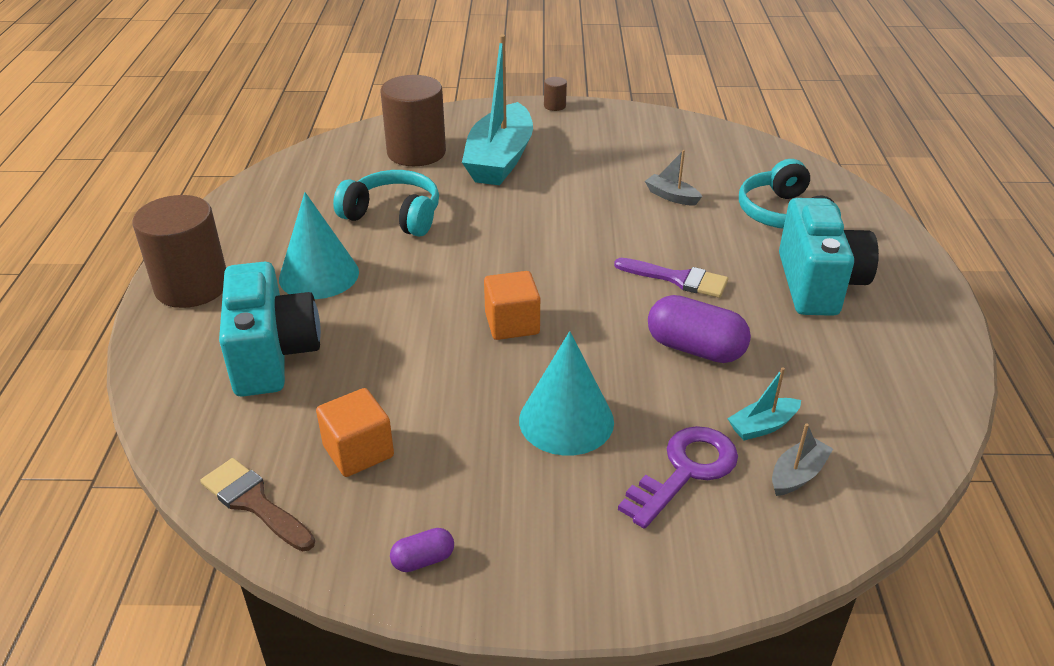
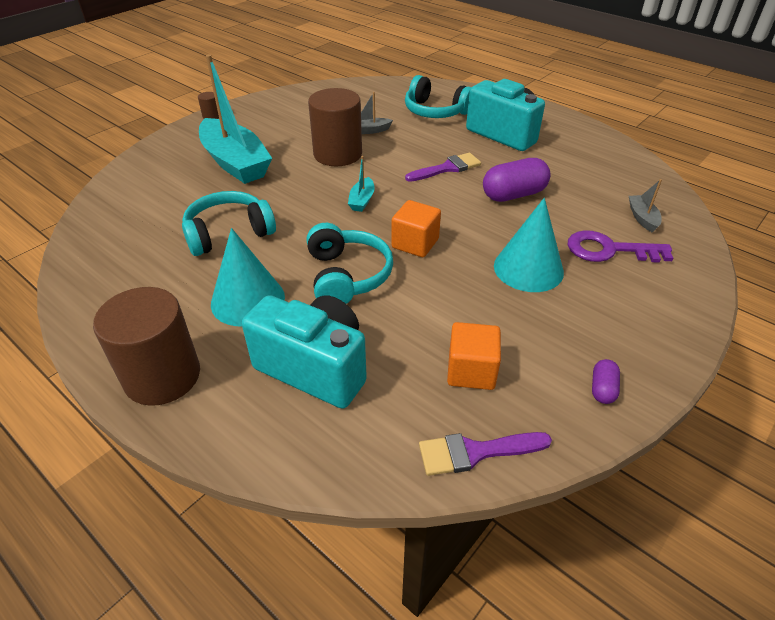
camera: 50 degrees left, 5 degrees up
(254, 502) = (475, 452): brown brush -> purple brush
(411, 309) = (347, 276): none -> turquoise headphones
(416, 152) = (168, 188): brown cylinder -> brown cylinder (337, 154)
(685, 471) = (609, 250): purple key -> purple key turned 75 degrees counterclockwise
(762, 426) = (597, 208): turquoise boat -> turquoise boat (362, 200)

